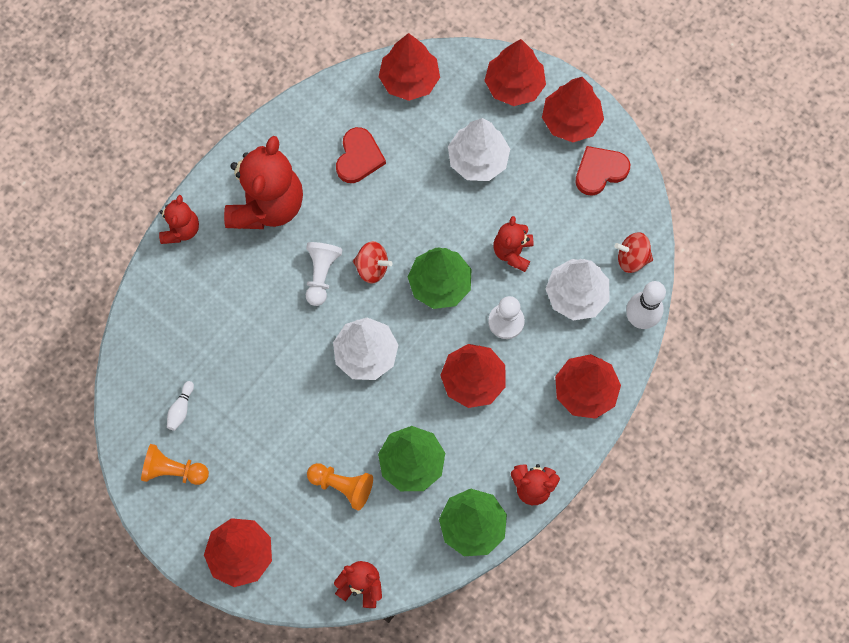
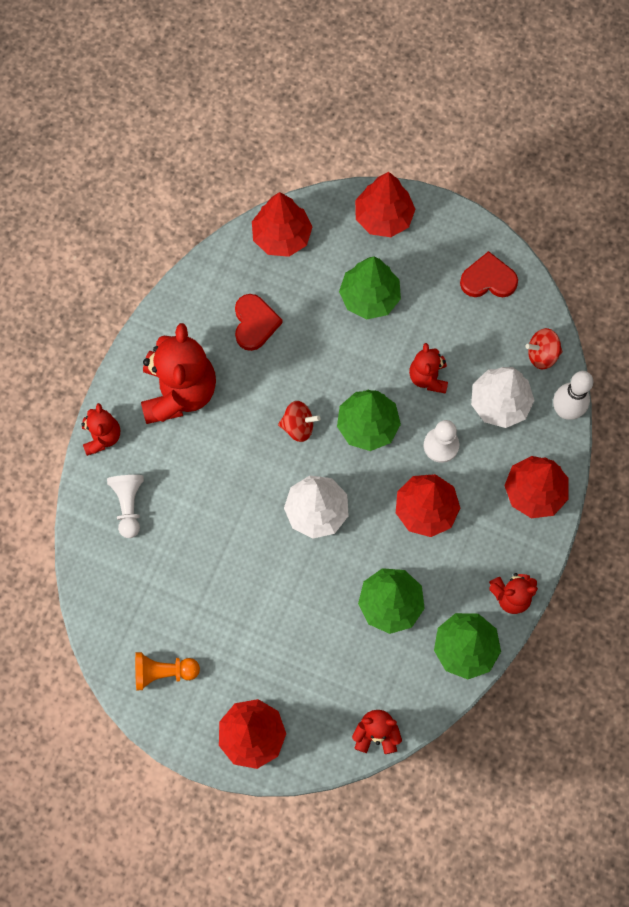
camera: 15 degrees left, 0 degrees up
(181, 409) = (153, 611): white bowling pin -> none
(321, 275) = (251, 446): white pawn -> white pawn (129, 505)
(342, 486) = (331, 643): orange pawn -> none
(478, 160) = (369, 297): white tree -> green tree
(571, 121) = (447, 238): red tree -> none
(600, 171) = (488, 279): red heart -> red heart turned 45 degrees clockwise

